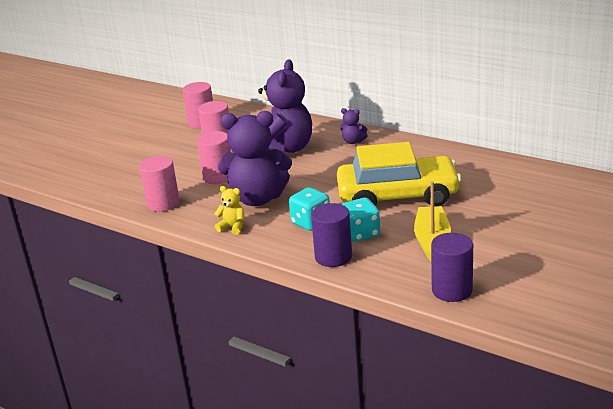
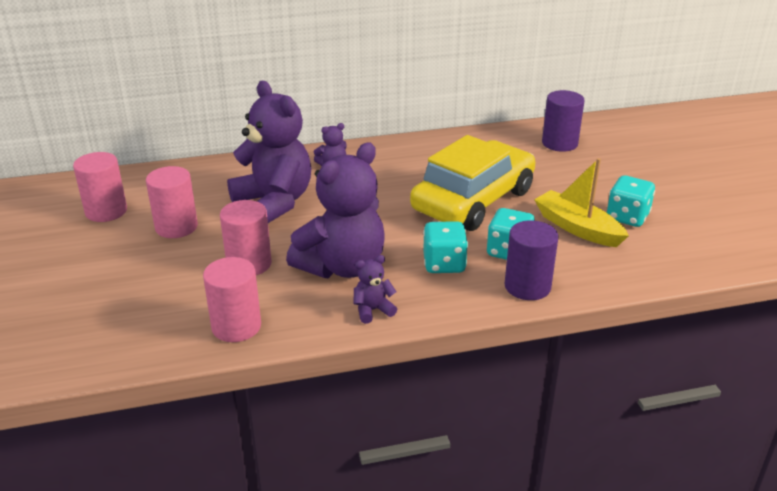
camera: 50 degrees left, 5 degrees up
(232, 227) = (373, 310): yellow teddy bear -> purple teddy bear
(452, 290) = (670, 262): purple cylinder -> purple cylinder (559, 143)
(481, 251) = (627, 217): none -> turquoise dice

